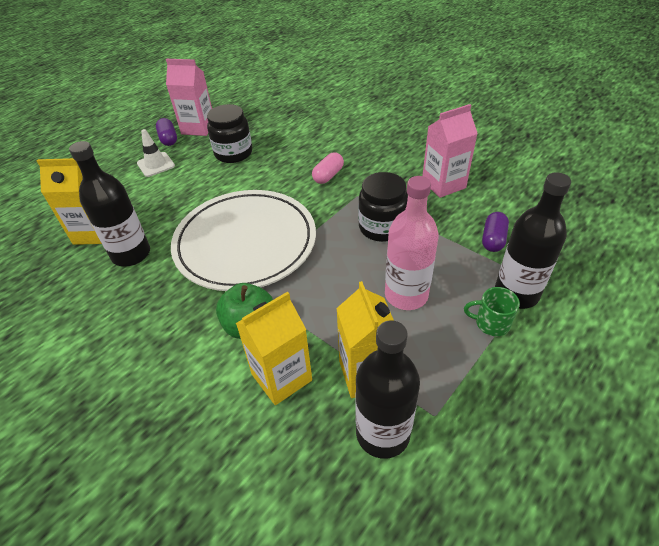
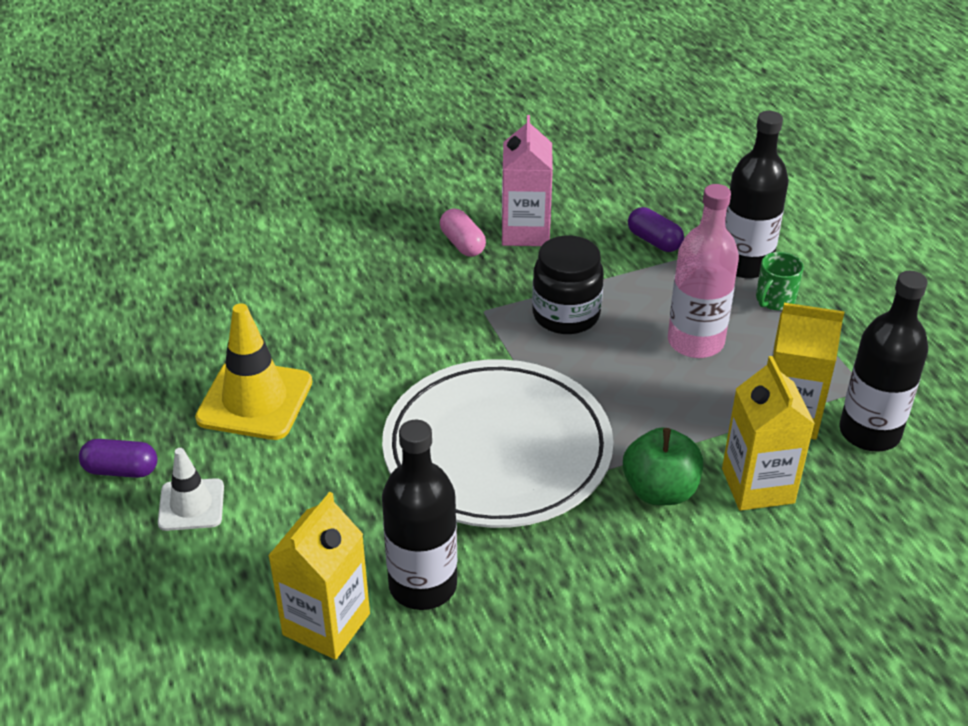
camera: 65 degrees left, 5 degrees down
(198, 128) = (125, 422): pink carton -> none
(233, 153) = (255, 400): black jar -> yellow traffic cone
(328, 175) = (413, 321): pink capsule -> pink capsule (462, 244)

